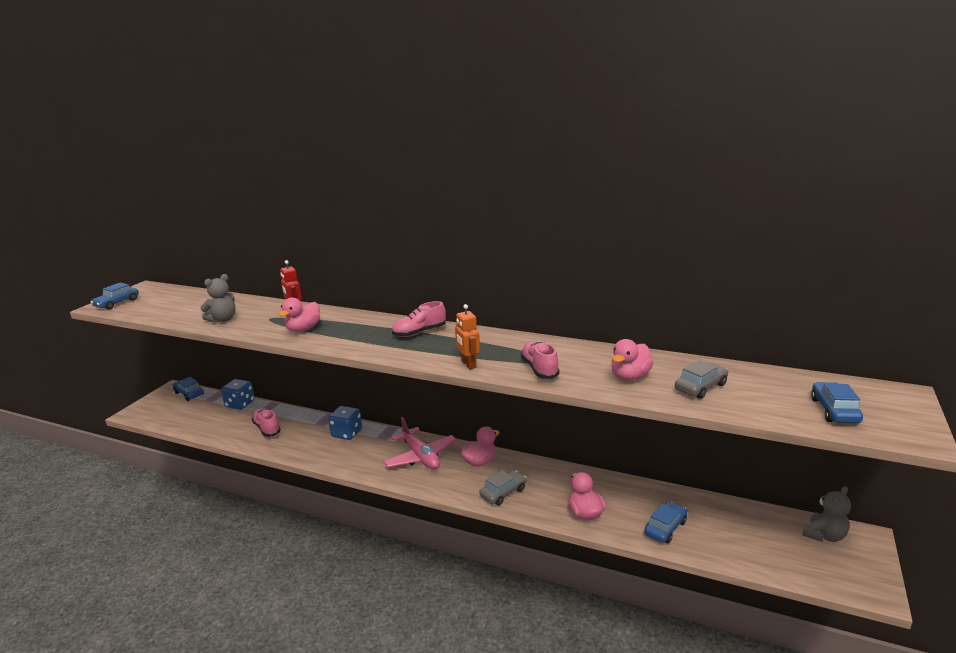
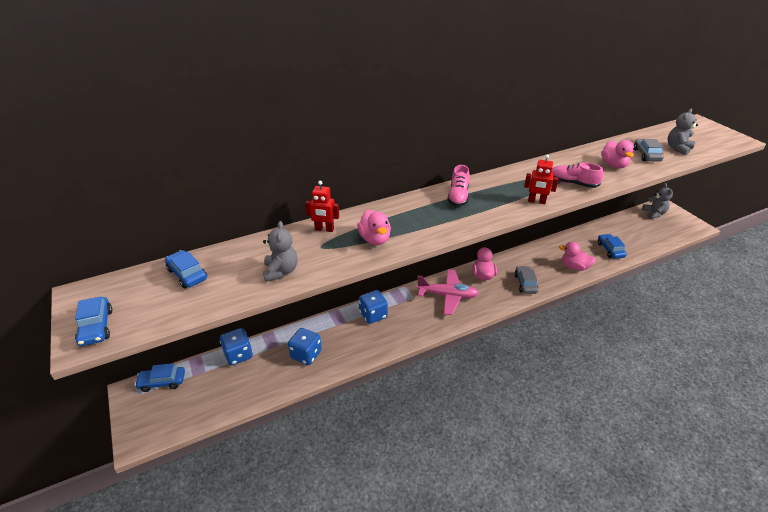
camera: 50 degrees left, 15 degrees up
(267, 428) = (306, 354): pink shoe -> blue dice
(468, 364) = (536, 201): orange robot -> red robot
(769, 401) = (678, 148): none -> grey teddy bear
(834, 410) = (701, 141): blue car -> blue car (187, 274)

